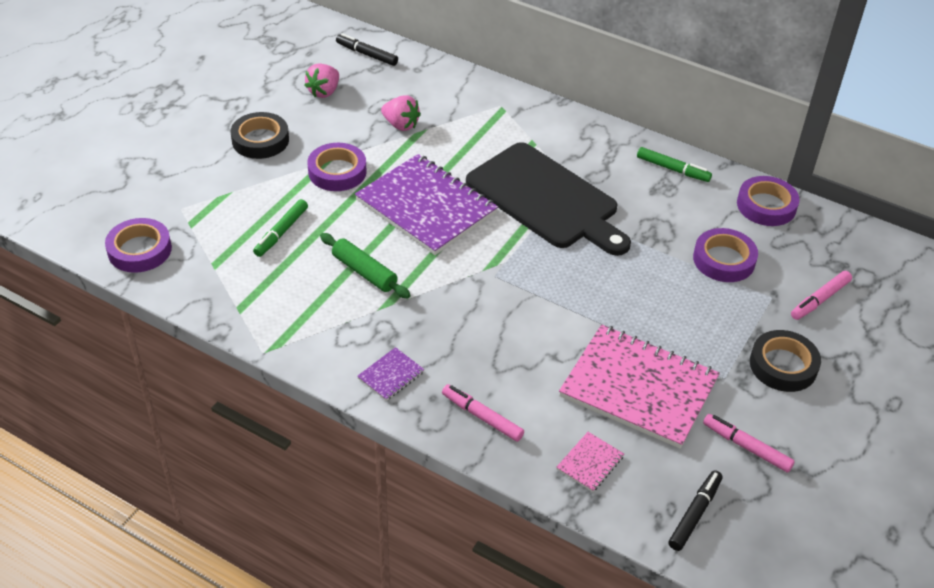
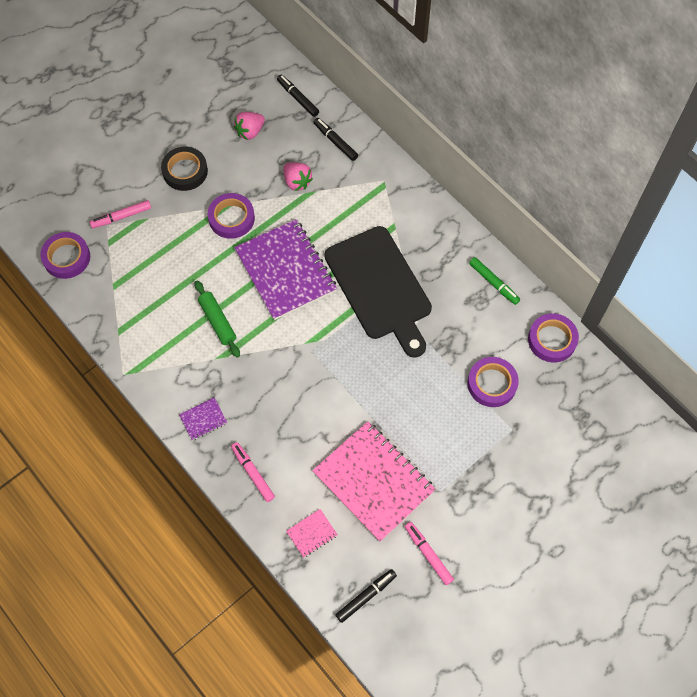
camera: 20 degrees right, 20 degrees up
(281, 232) = (171, 267): green marker -> none
(428, 83) = (335, 142): none -> black marker
(783, 365) = (489, 493): black tape -> none
(820, 300) = (548, 442): pink marker -> pink marker (121, 217)

